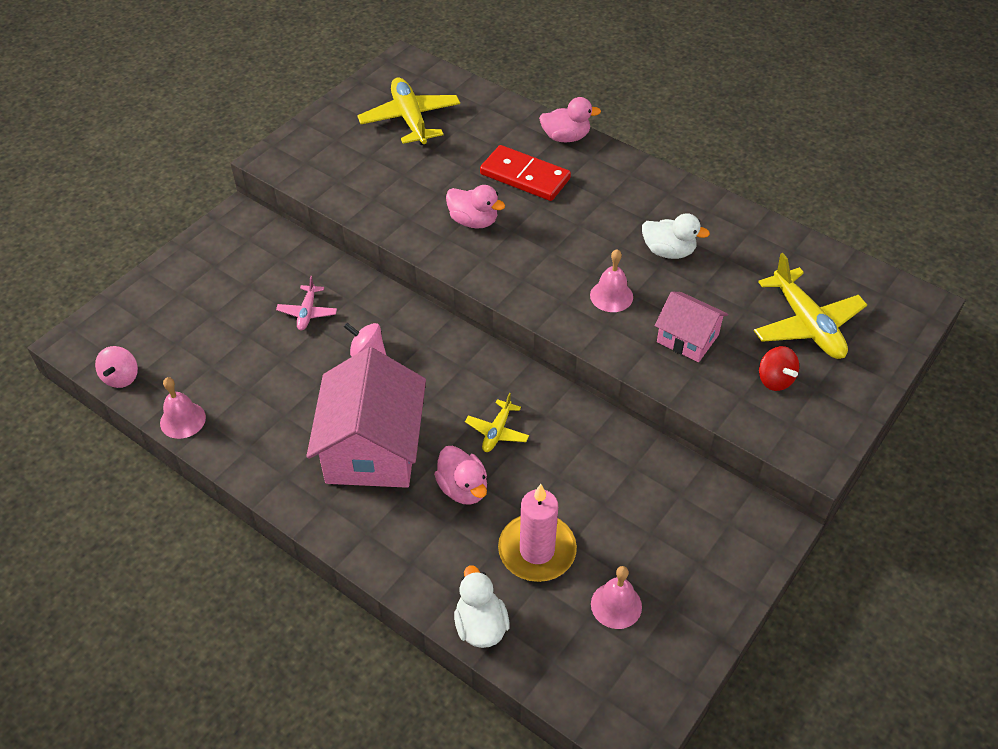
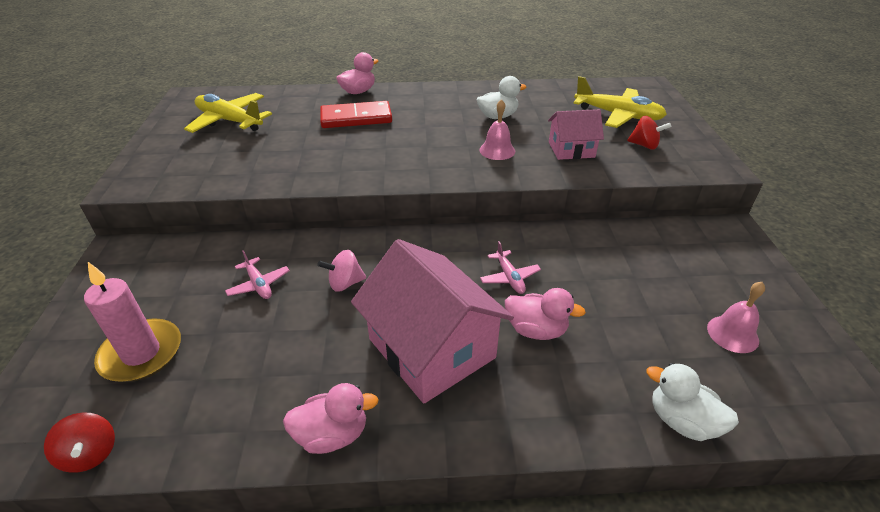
camera: 40 degrees left, 10 degrees down
(121, 377) = (90, 454): pink spinning top -> red spinning top
(182, 420) = (211, 447): pink bell -> none
(473, 221) = (350, 153): pink duck -> pink duck (332, 434)
(497, 431) = (509, 277): yellow plane -> pink plane
(537, 550) = (639, 335): pink candle -> pink candle (141, 353)

